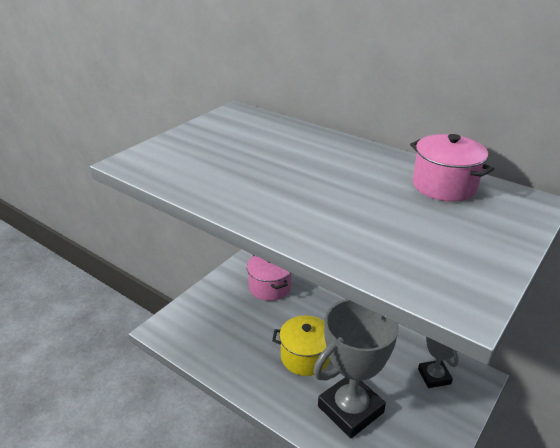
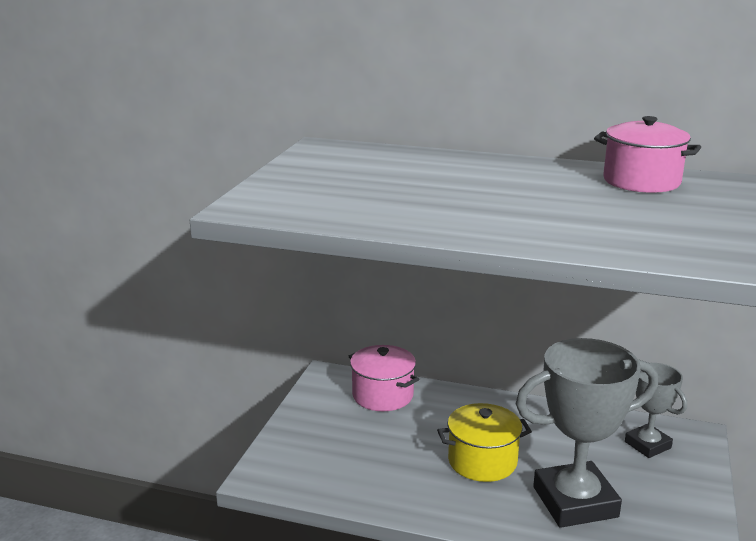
camera: 20 degrees left, 10 degrees down
(350, 409) = (575, 502): grey trophy -> grey trophy turned 45 degrees clockwise

